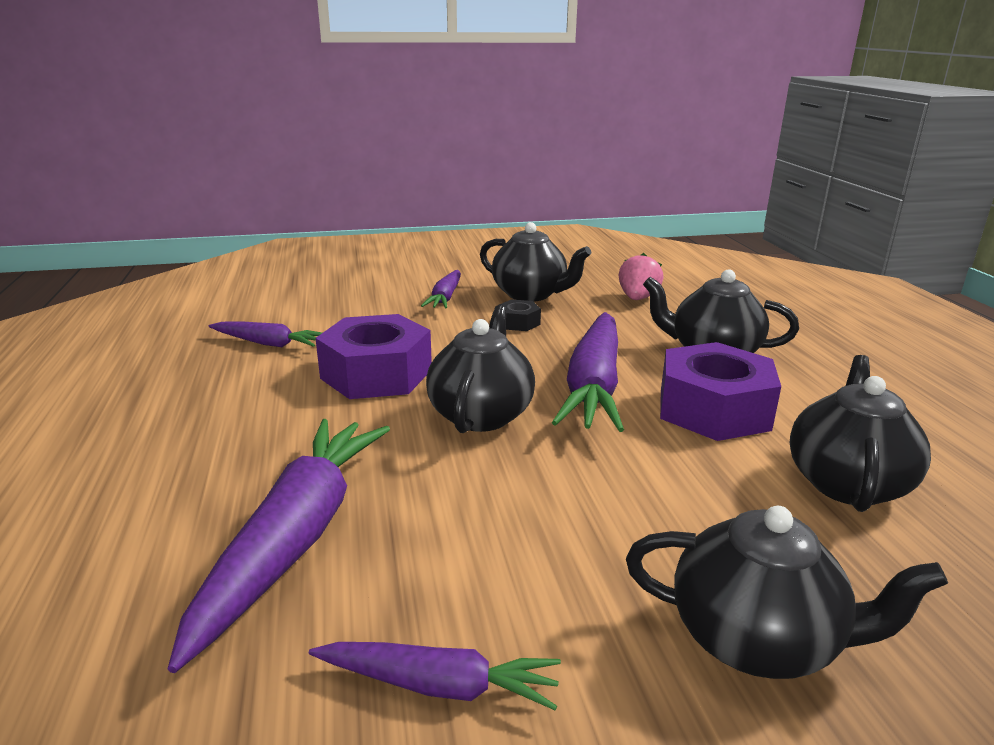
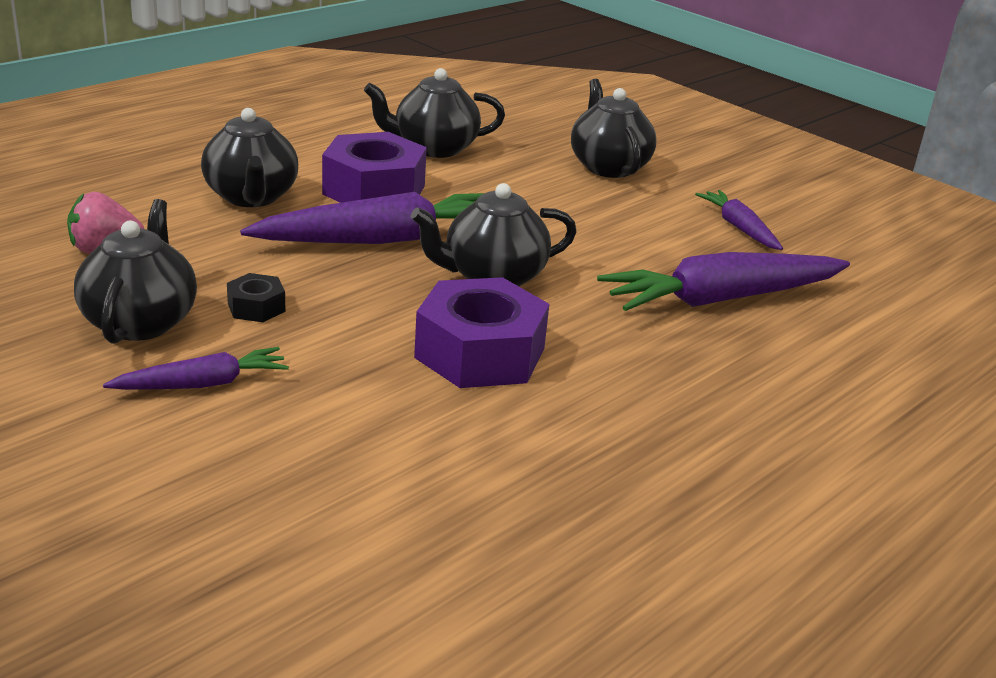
camera: 125 degrees left, 5 degrees up
(268, 343) = (489, 463): purple carrot -> none

